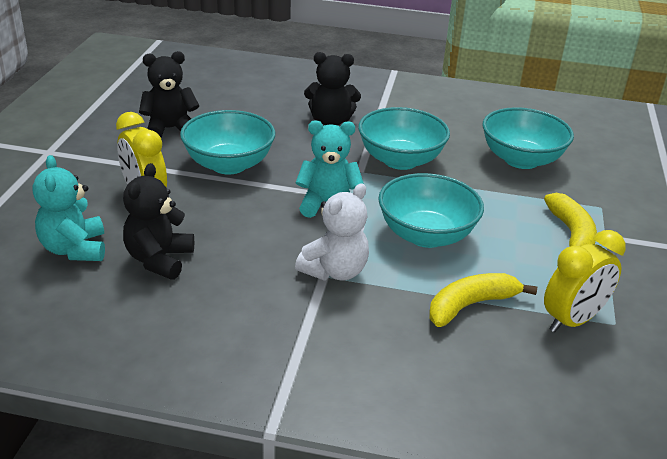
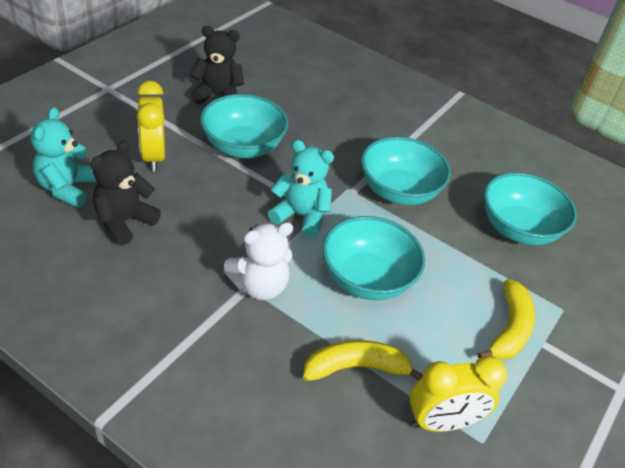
camera: 20 degrees right, 10 degrees up
(330, 121) = (363, 129): black teddy bear -> none

